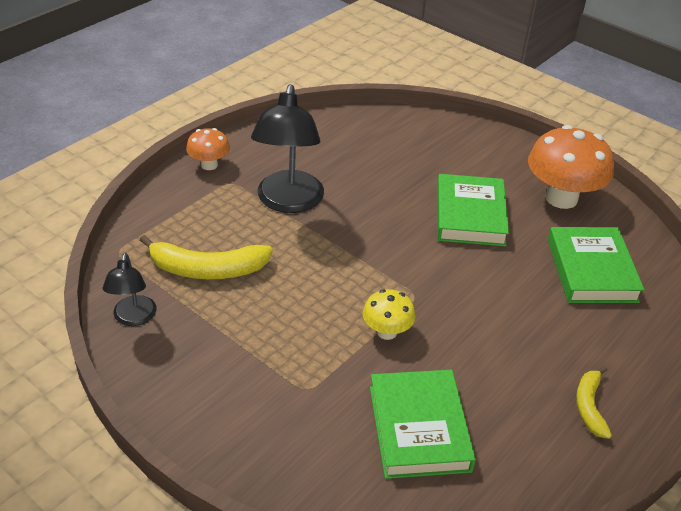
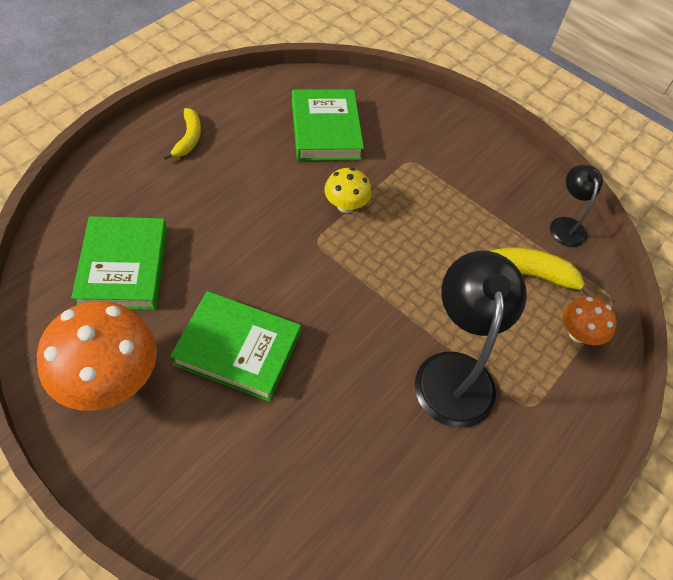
camera: 175 degrees right, 15 degrees up
(209, 165) = (566, 442): orange mushroom -> orange mushroom (578, 334)
(470, 215) = (238, 349): green book -> green book turned 75 degrees counterclockwise

